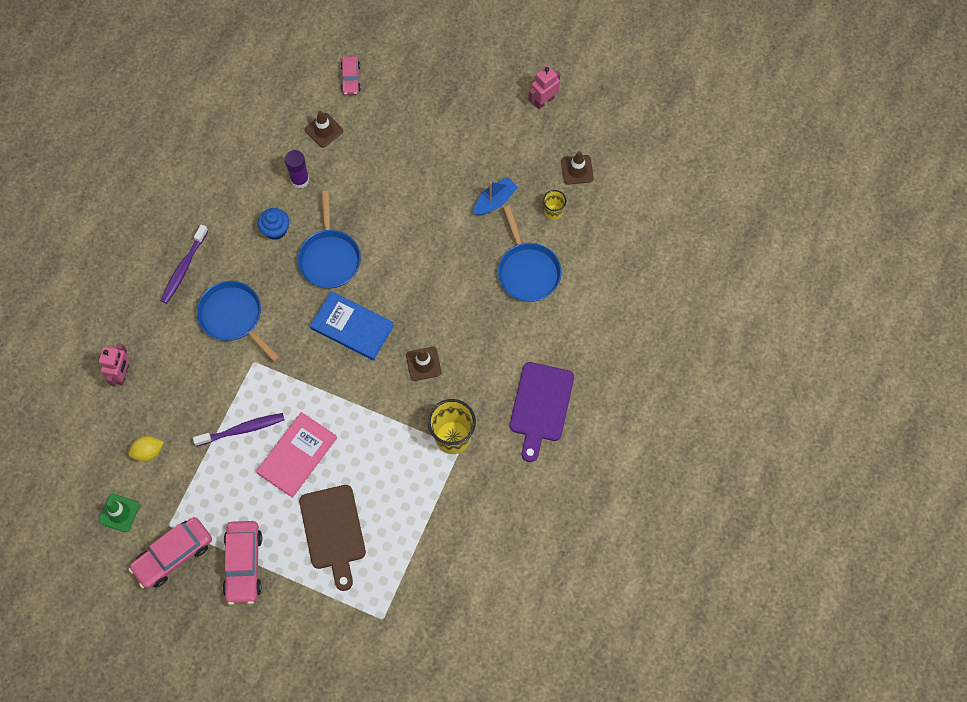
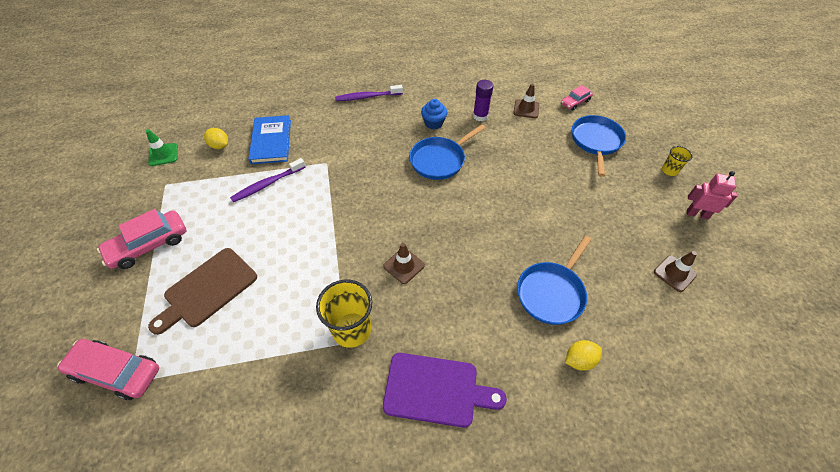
camera: 55 degrees right, 15 degrees down
(122, 374) = (270, 107): pink robot -> none
(173, 555) = (140, 199): pink car -> pink car (116, 372)
(233, 317) = (352, 136): blue pan -> blue pan (596, 141)
(242, 429) = (267, 184): purple toothbrush -> purple toothbrush turned 105 degrees clockwise
(297, 455) = (265, 227): pink book -> none
(352, 327) = (398, 202): blue book -> blue book (271, 141)
(495, 201) = (584, 231): blue boat -> none
(541, 406) = (436, 389): purple cutting board -> purple cutting board turned 150 degrees counterclockwise
(553, 212) = (621, 279): yellow cup -> yellow cup (669, 170)
(588, 295) = (579, 360): none -> yellow lemon

